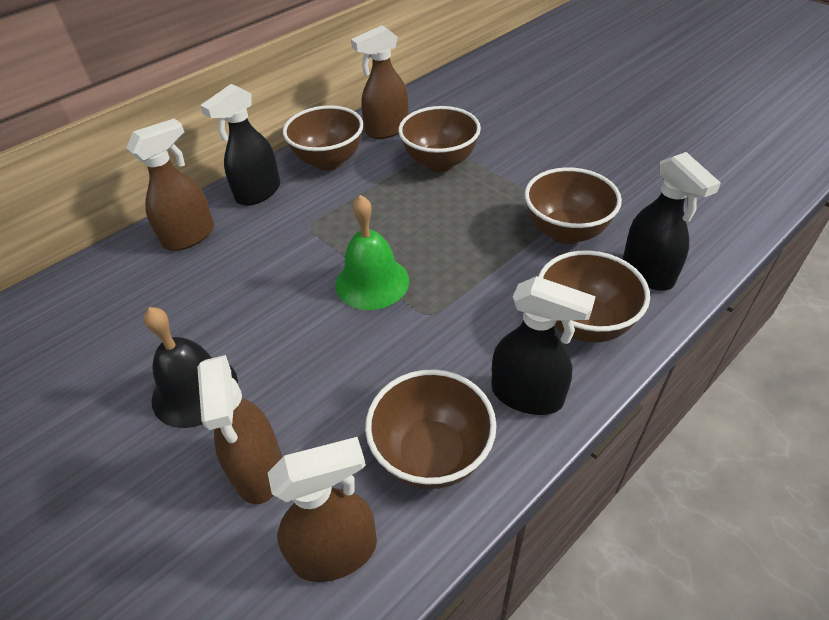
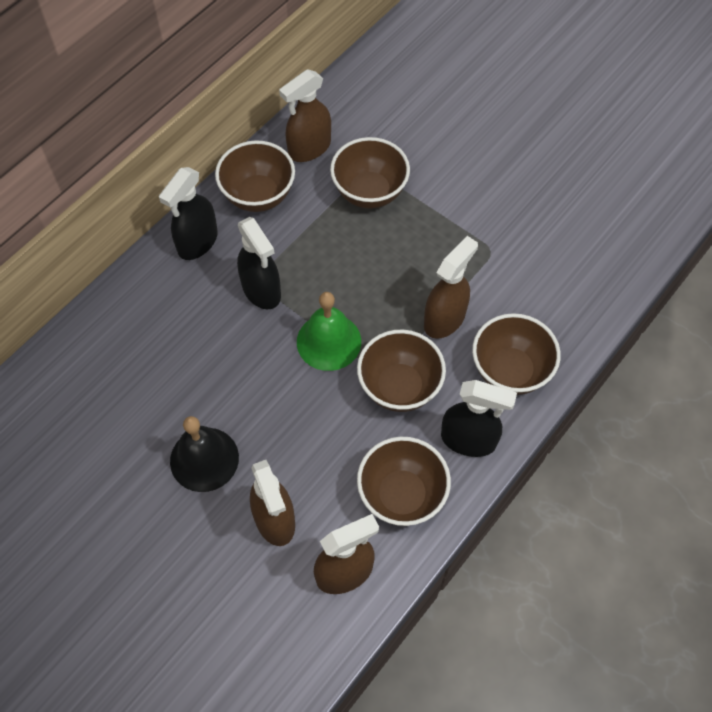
camera: 10 degrees left, 15 degrees up
(189, 236) = (146, 300): brown spray bottle -> brown spray bottle (445, 319)
(565, 232) = (493, 274): brown bowl -> brown bowl (399, 387)
(648, 272) = (563, 314): black spray bottle -> black spray bottle (261, 290)

